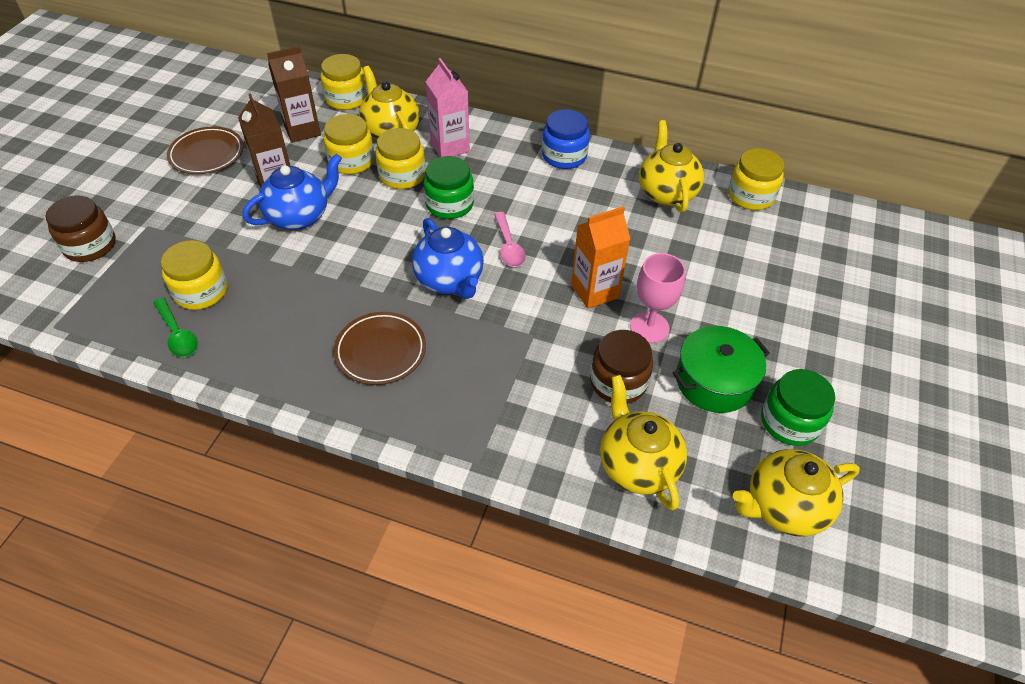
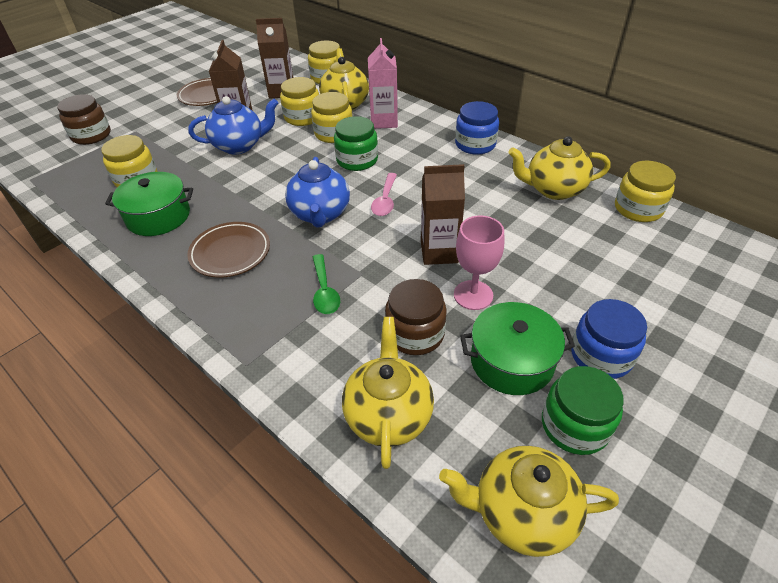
camera: 25 degrees right, 5 degrees down
(177, 334) = (99, 203): green spoon -> green spoon (324, 291)
(265, 331) = (158, 216): none -> green pot
(594, 291) = (439, 252): orange carton -> brown carton
(666, 193) = (553, 189): yellow teapot -> yellow teapot turned 105 degrees counterclockwise
(782, 353) = (601, 355): none -> blue jar

